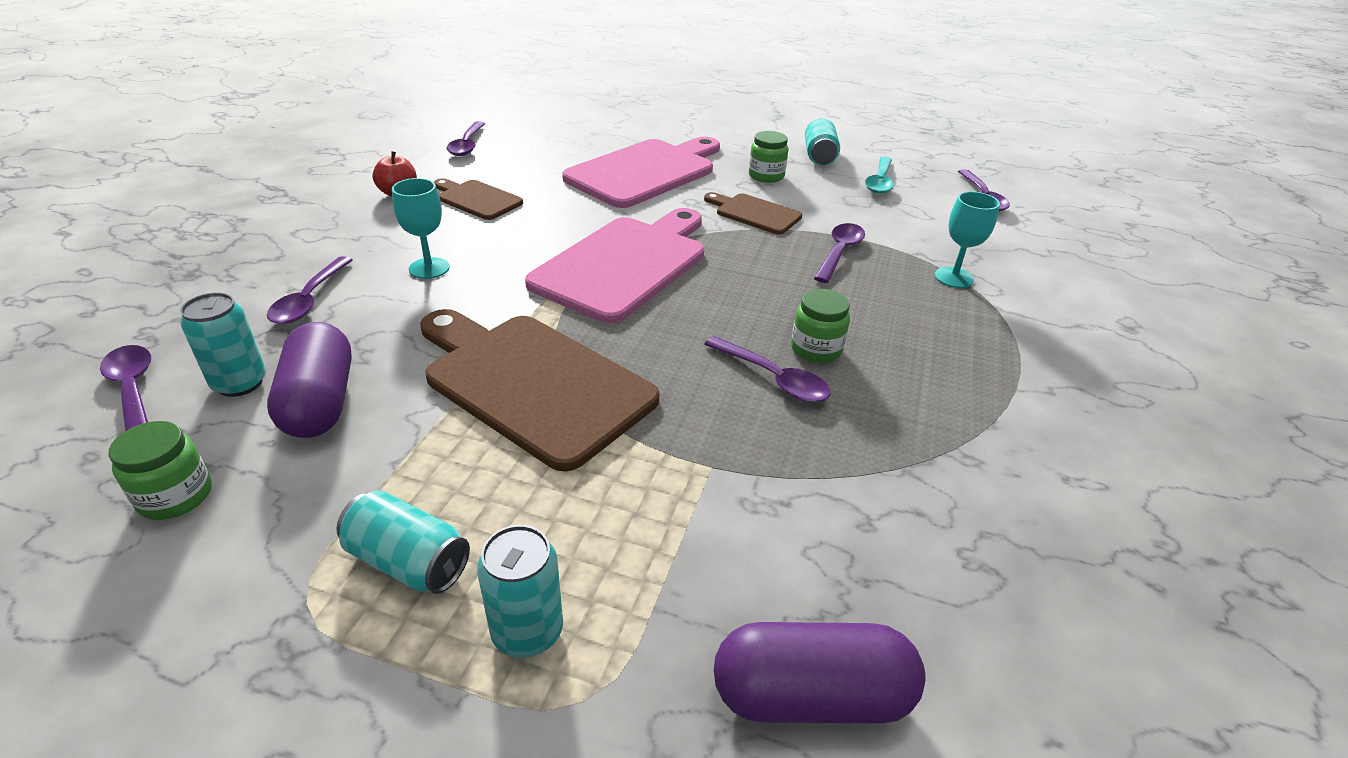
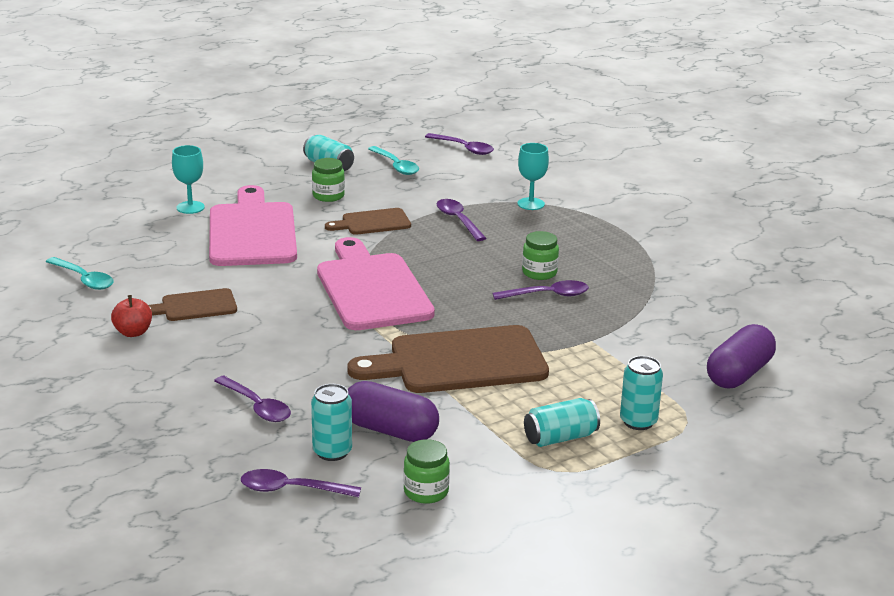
camera: 50 degrees left, 10 degrees down
(429, 268) = (276, 354): turquoise goblet -> turquoise goblet (190, 207)
(467, 145) = (84, 279): purple spoon -> turquoise spoon

